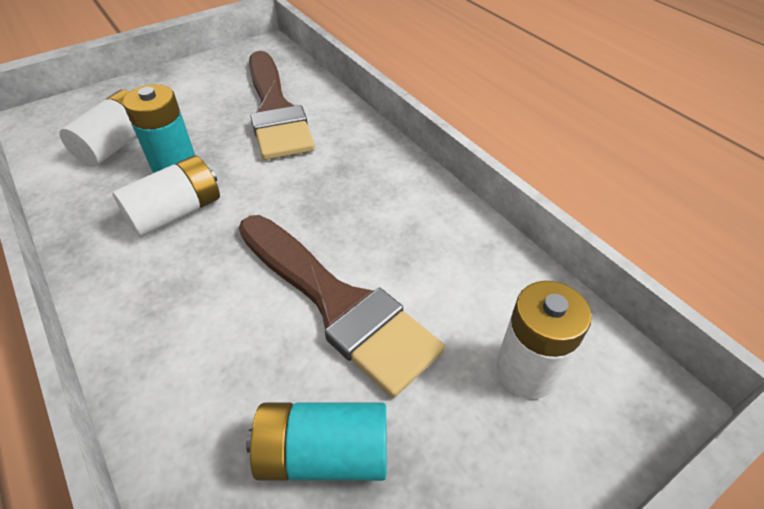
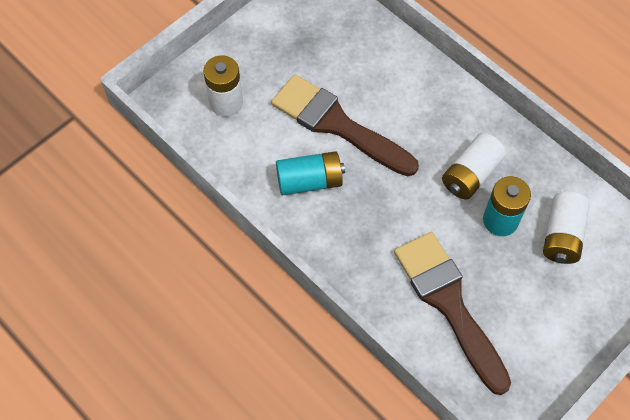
camera: 170 degrees right, 15 degrees up
(324, 453) = (322, 51): turquoise battery -> turquoise battery (309, 181)

